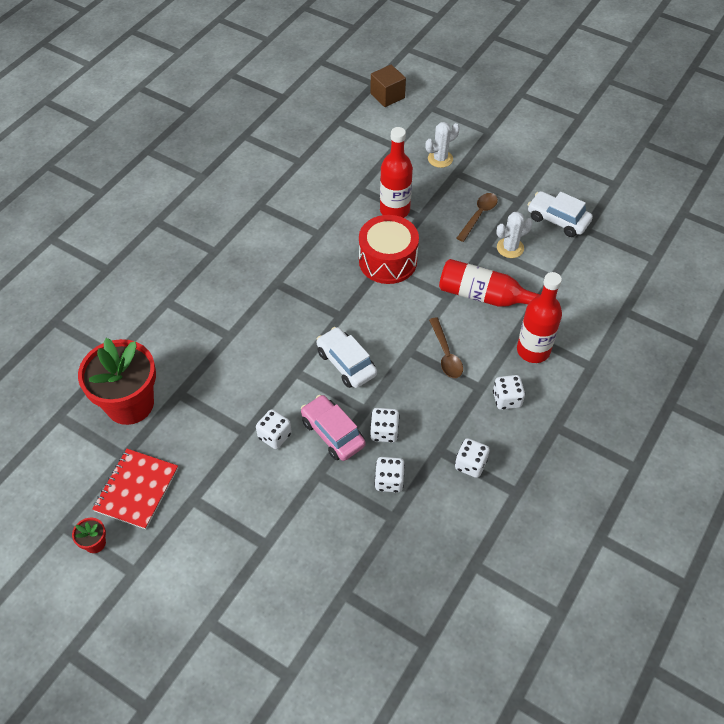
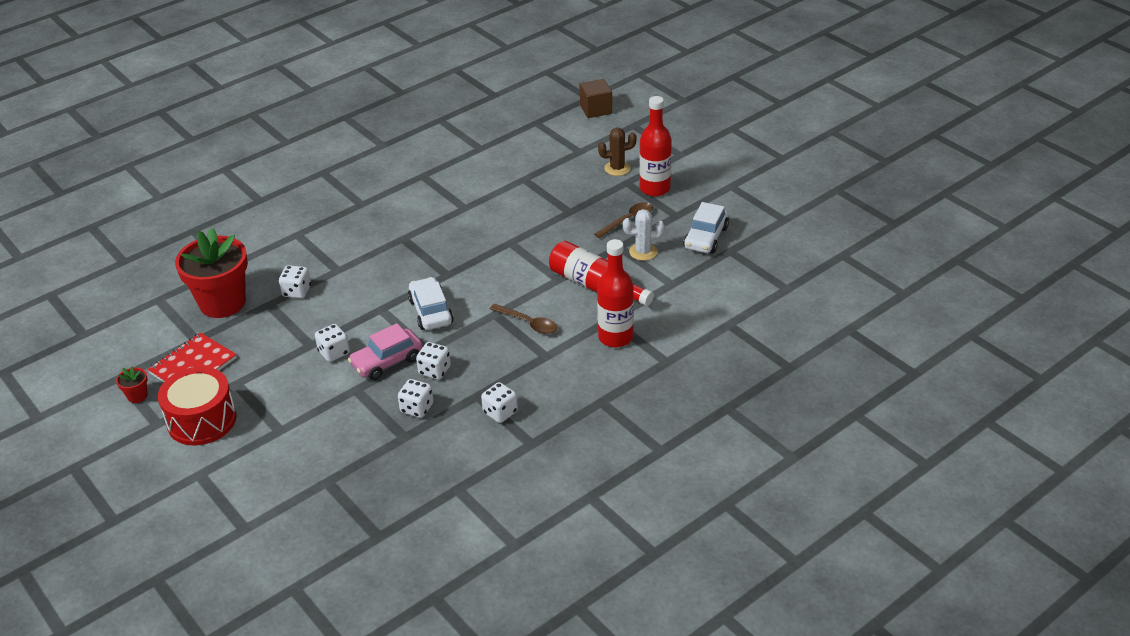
camera: 20 degrees right, 15 degrees down
(333, 433) = (387, 361): pink car -> pink car turned 105 degrees counterclockwise
(388, 261) = (517, 240): red drum -> red drum (202, 420)
(394, 210) = (548, 202): red bottle -> red bottle (654, 189)
(440, 159) = (617, 168): white cactus -> brown cactus
(446, 354) = (528, 323): brown spoon -> brown spoon turned 60 degrees counterclockwise
(506, 399) = (566, 370): white dice -> white dice (297, 291)
(557, 220) = (706, 238): white car -> white car turned 120 degrees counterclockwise

